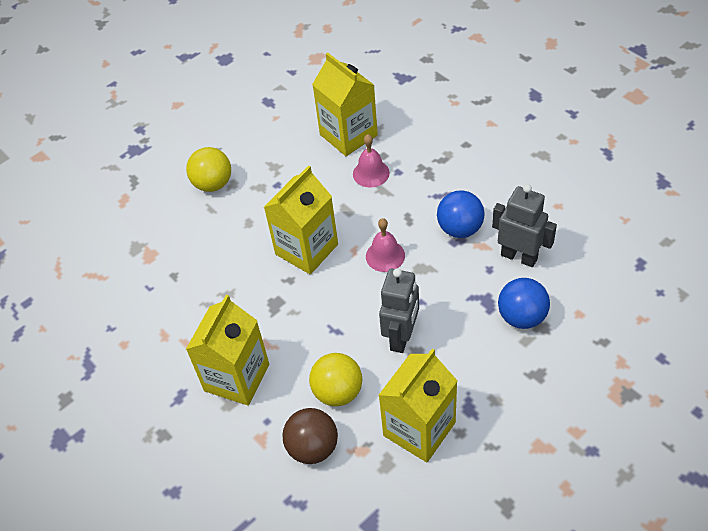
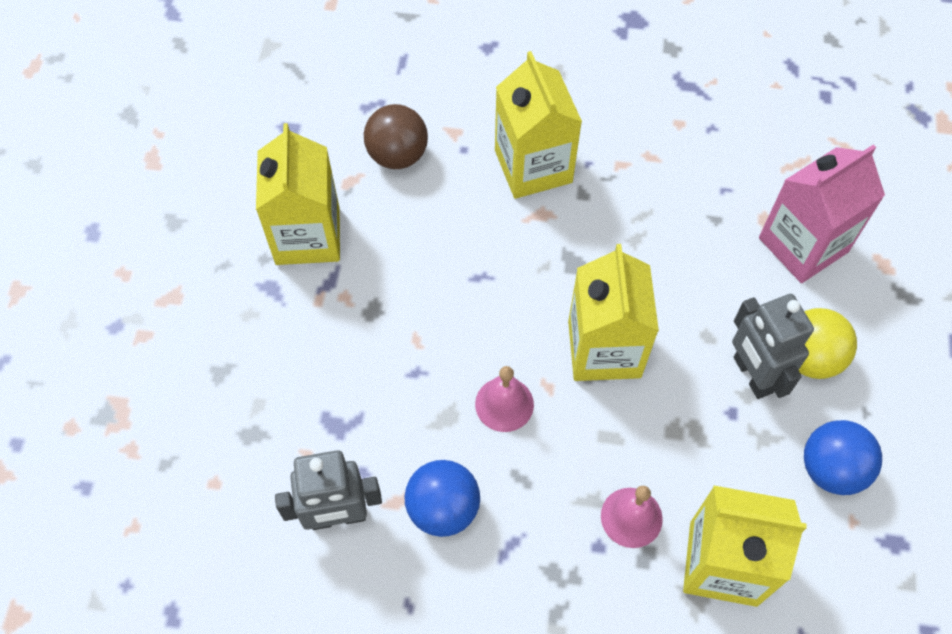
camera: 135 degrees right, 10 degrees up
(148, 233) = (803, 245): none -> pink carton
(338, 392) = (419, 218): yellow ball -> none
(401, 337) = (401, 317): grey robot -> grey robot (752, 375)
(522, 317) = (281, 432): blue ball -> blue ball (831, 469)

